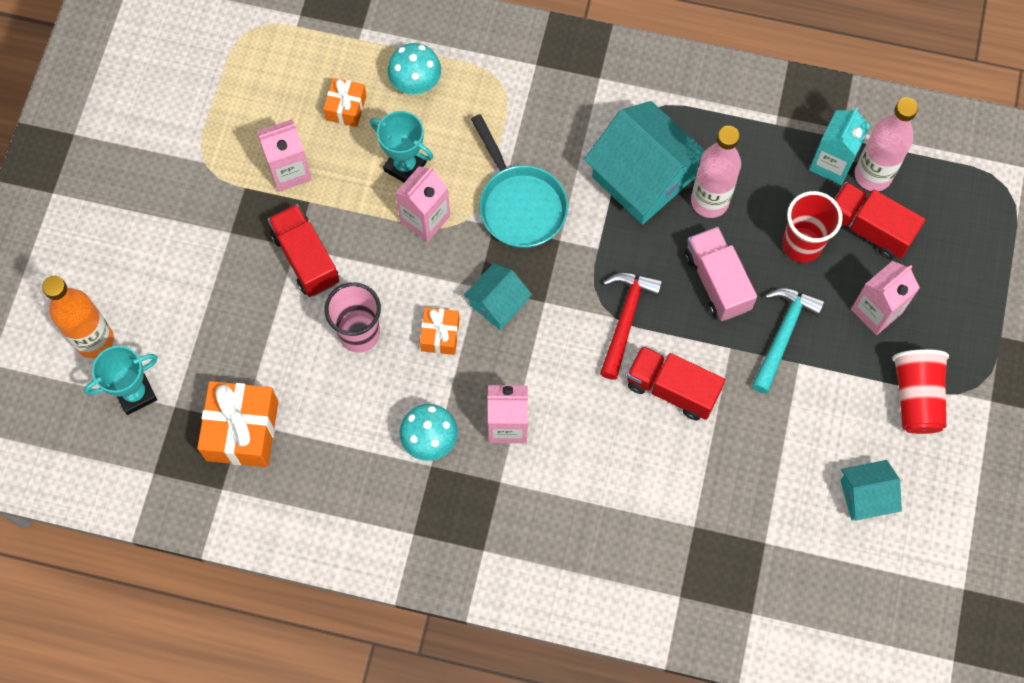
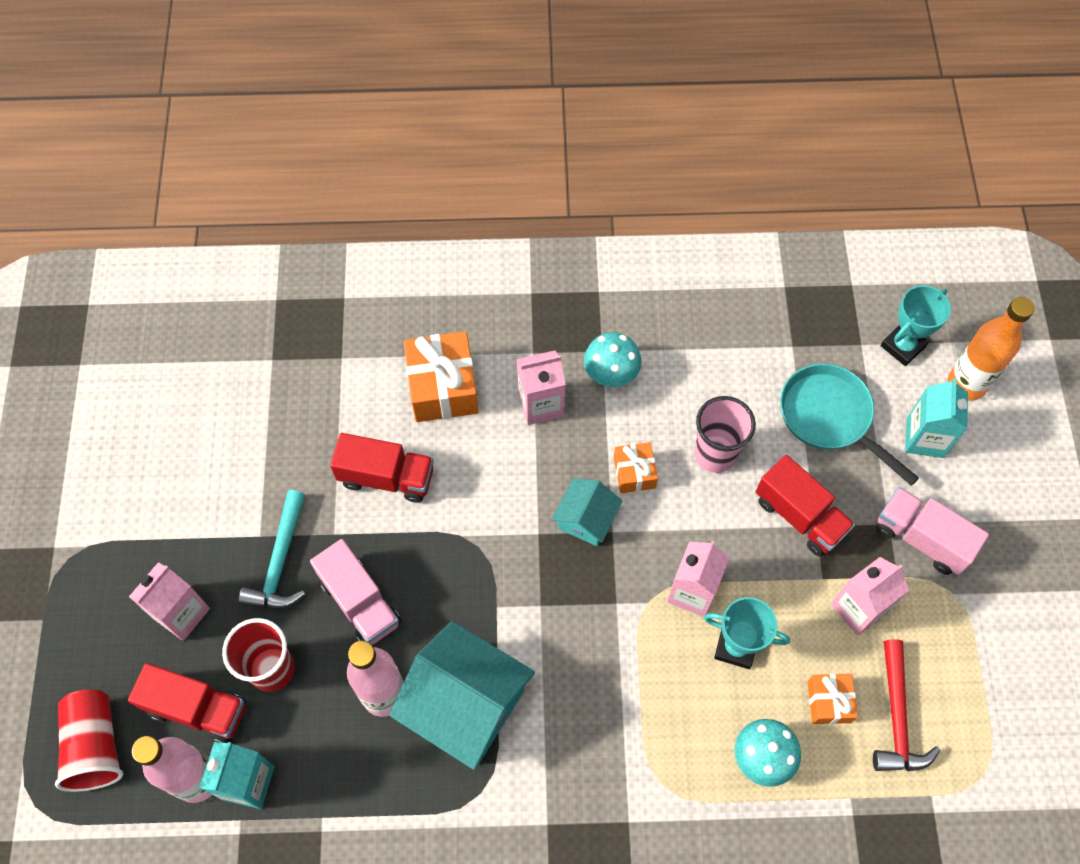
camera: 165 degrees right, 5 degrees down
(160, 299) = (924, 438): none -> turquoise carton
(208, 213) = (922, 538): none -> pink truck
(242, 430) = (789, 338): orange gift -> orange gift (442, 387)
(519, 205) = (595, 634): turquoise pan -> turquoise pan (830, 417)
(625, 319) = (449, 537): red hammer -> red hammer (897, 717)
(865, 496) = (179, 423): turquoise house -> none
(916, 397) = (133, 531): red cup -> red cup (96, 745)

